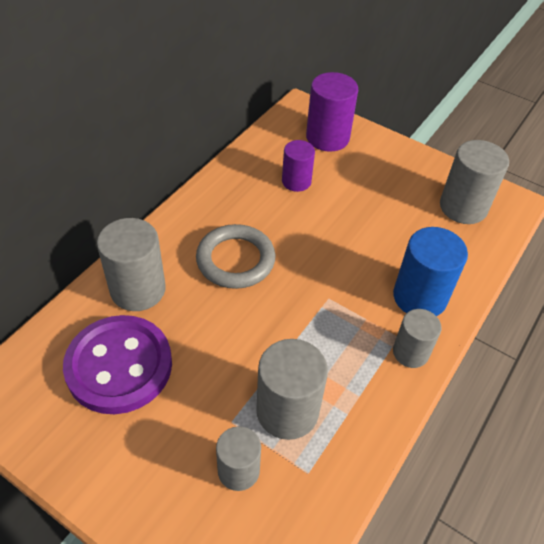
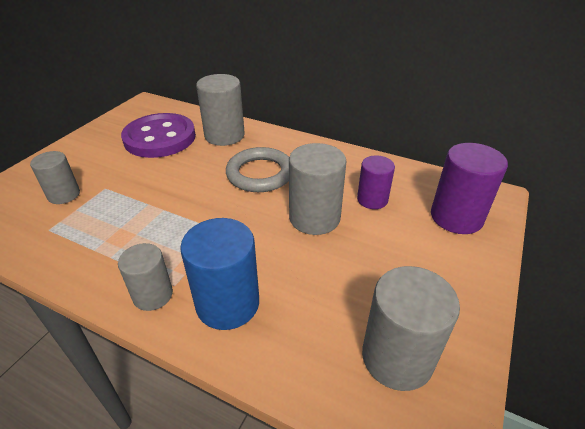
camera: 85 degrees right, 10 degrees down
(287, 411) = (106, 214): grey cylinder -> grey cylinder (314, 218)

